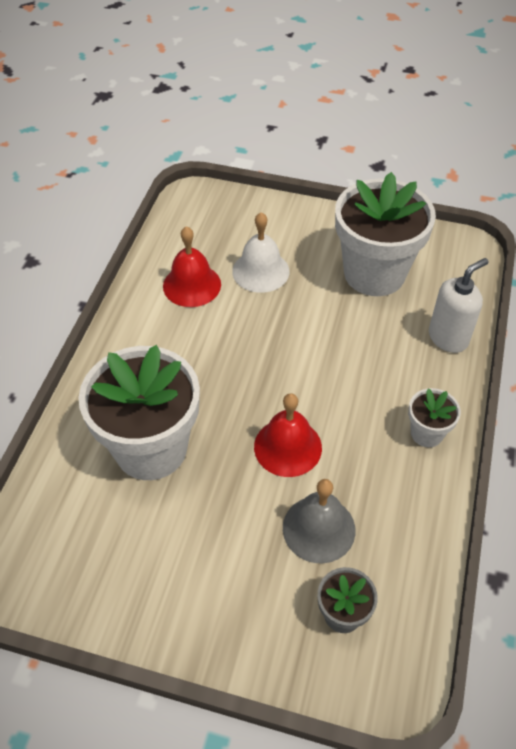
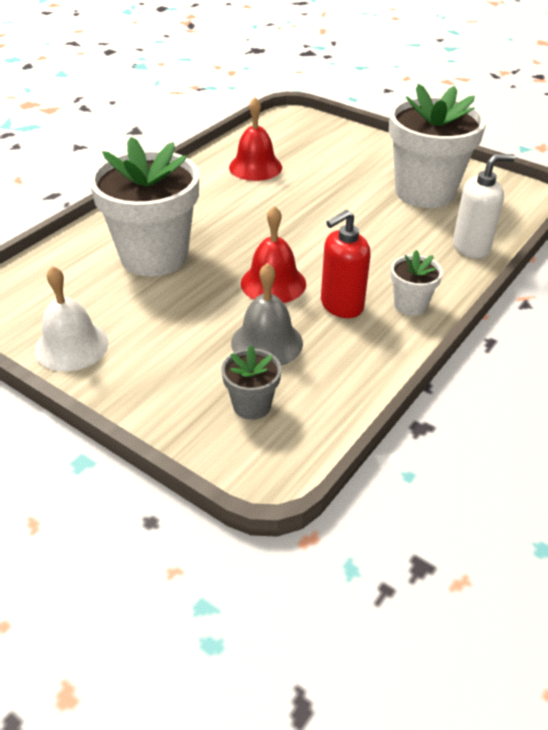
camera: 20 degrees right, 10 degrees down
(260, 271) = (321, 170): white bell -> white bell (71, 346)
(365, 455) = (341, 305): none -> red soap dispenser

